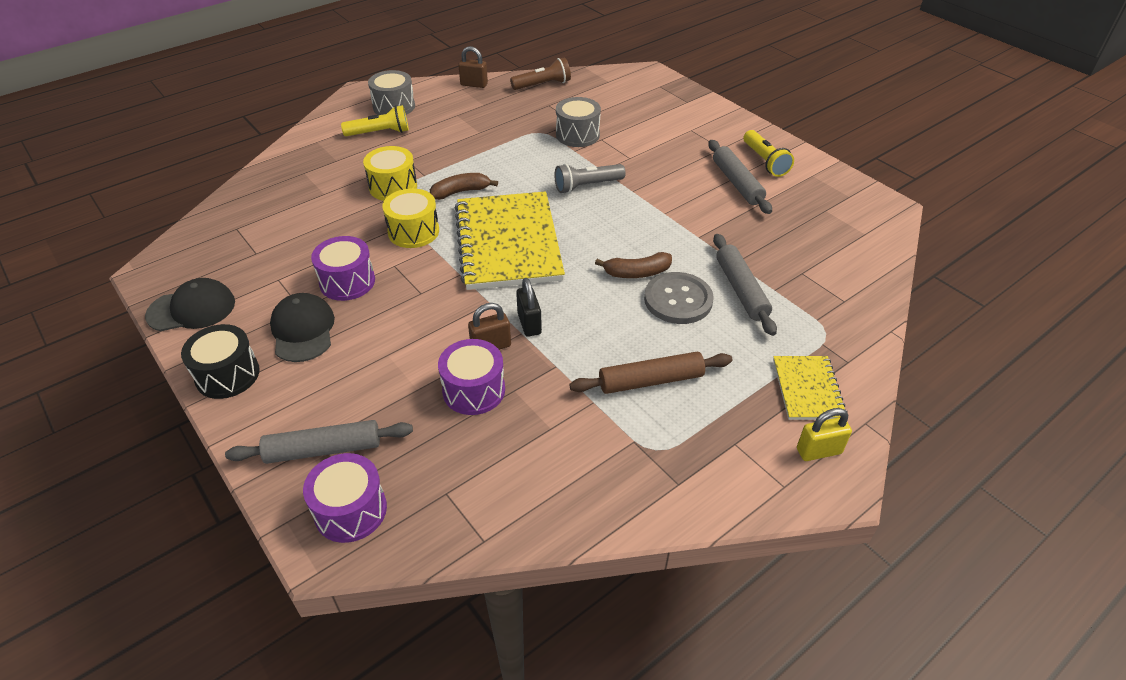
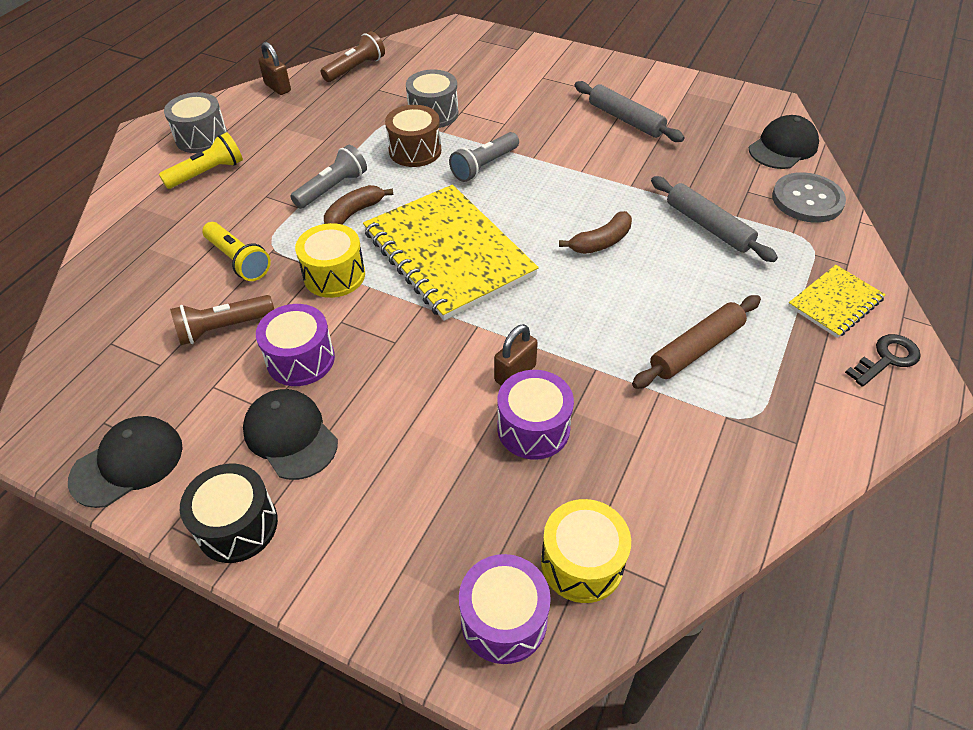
camera: 25 degrees left, 5 degrees up
(313, 243) = (223, 328): none -> brown flashlight
(323, 449) = (420, 564): grey rolling pin -> none
(393, 187) = (271, 231): yellow drum -> yellow drum (582, 563)
(459, 169) = (332, 188): none -> grey flashlight
(474, 84) = (278, 88): brown padlock -> brown padlock turned 60 degrees clockwise
(529, 324) = (536, 334): black padlock -> none
(541, 159) = (415, 151): none -> brown drum
(678, 300) = (659, 256): grey button -> grey button (807, 200)
(764, 161) = (635, 90): yellow flashlight -> yellow flashlight (238, 260)
(808, 389) = (835, 303): yellow notebook -> yellow notebook turned 75 degrees clockwise
(818, 451) = (887, 358): yellow padlock -> black key
(867, 246) = (783, 147): none -> black cap

